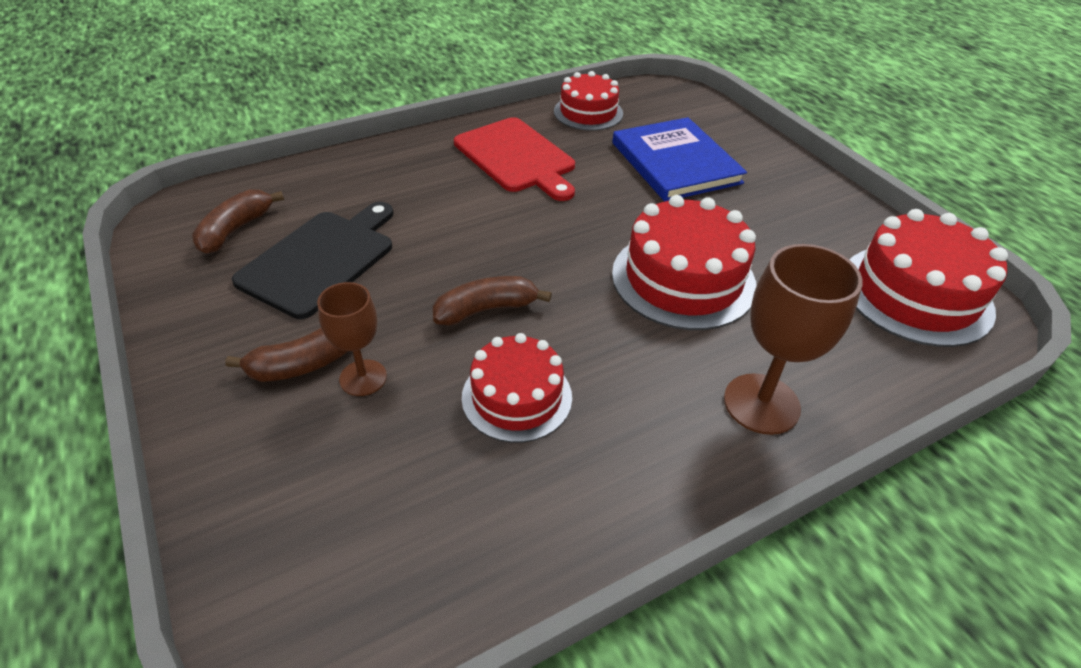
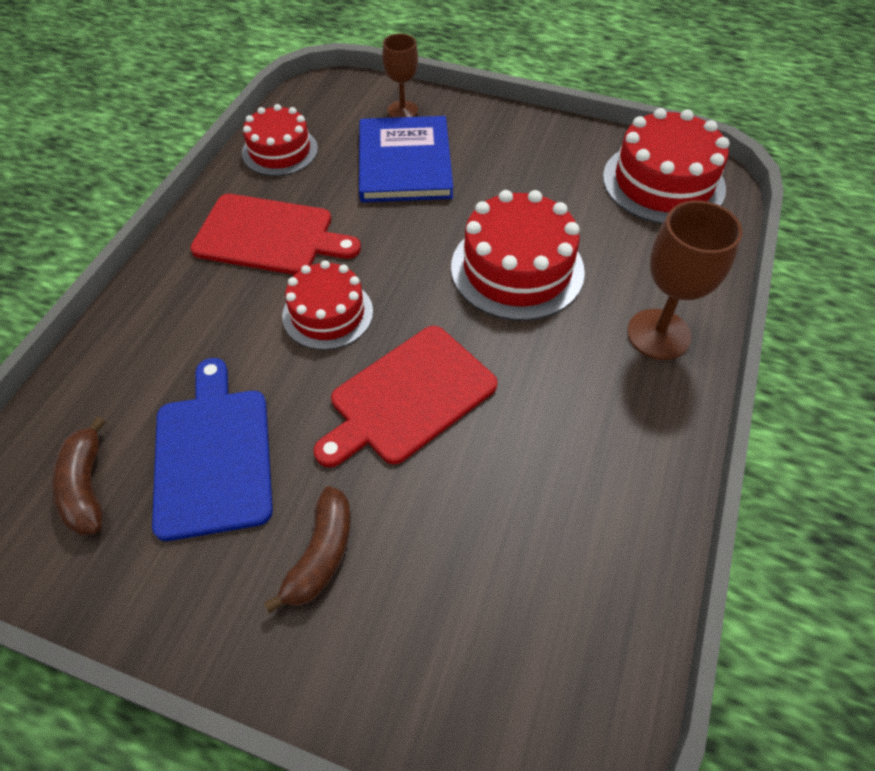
camera: 40 degrees left, 10 degrees up
(321, 259) = (213, 455): black cutting board -> blue cutting board
(363, 378) = (383, 528): brown goblet -> brown goblet (402, 110)
(486, 309) = (408, 397): brown banana -> red cutting board
(517, 397) = (510, 451): red cake -> red cake (327, 313)
(675, 163) = (404, 163): blue book -> blue book turned 60 degrees clockwise

